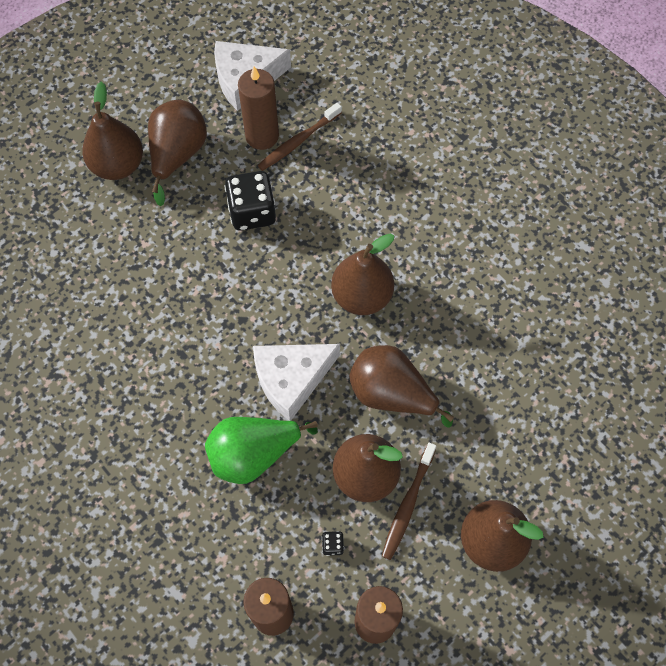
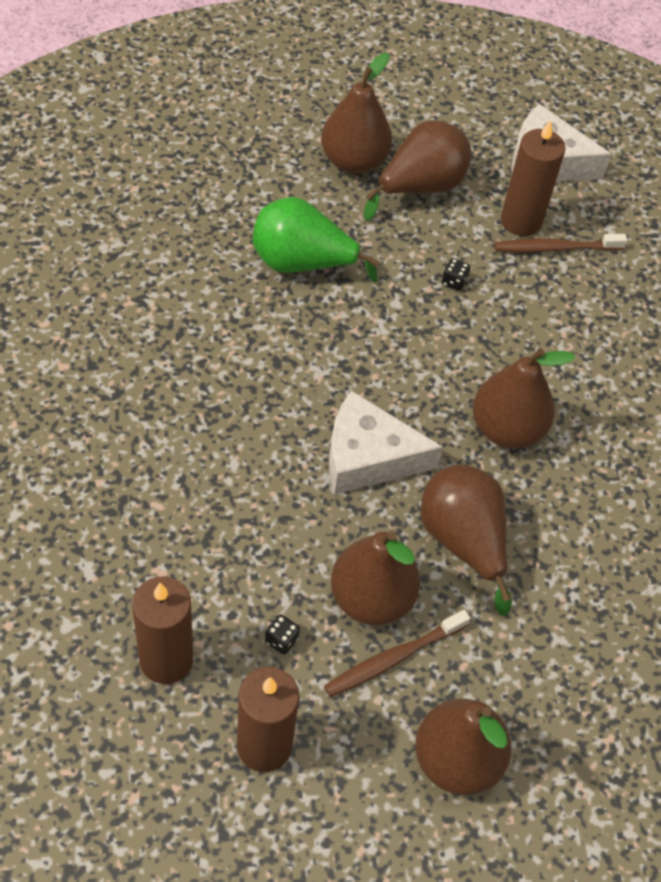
camera: 30 degrees right, 10 degrees down
(252, 212) = (454, 282): black dice -> black dice, size x0.42
(253, 454) = (272, 499): green pear -> green pear (302, 263)

